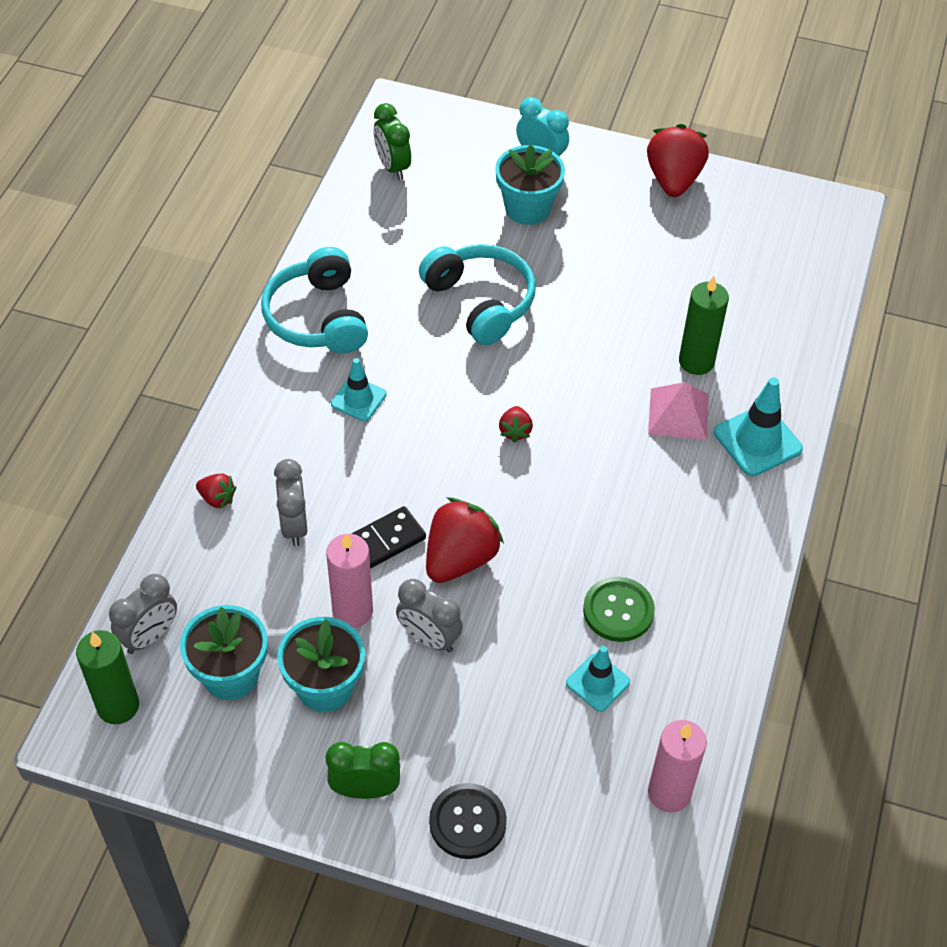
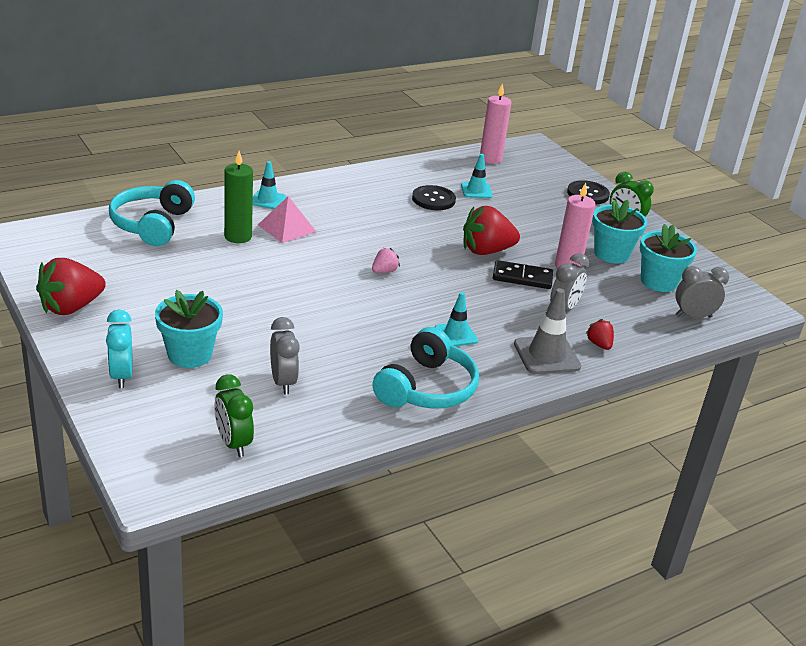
camera: 140 degrees left, 20 degrees down
(118, 706) = (732, 304): green candle -> none
(254, 440) = (546, 355): none -> grey traffic cone
(393, 167) = (233, 443): green clock -> green clock turned 135 degrees clockwise
(429, 638) = (538, 239): grey clock -> grey clock (283, 382)
(480, 302) = (308, 330): turquoise headphones -> turquoise headphones (152, 225)
(515, 431) = (384, 271): red strawberry -> pink strawberry
(618, 610) = (433, 199): green button -> black button
(757, 441) = (268, 200): turquoise traffic cone -> turquoise traffic cone, size x0.65

